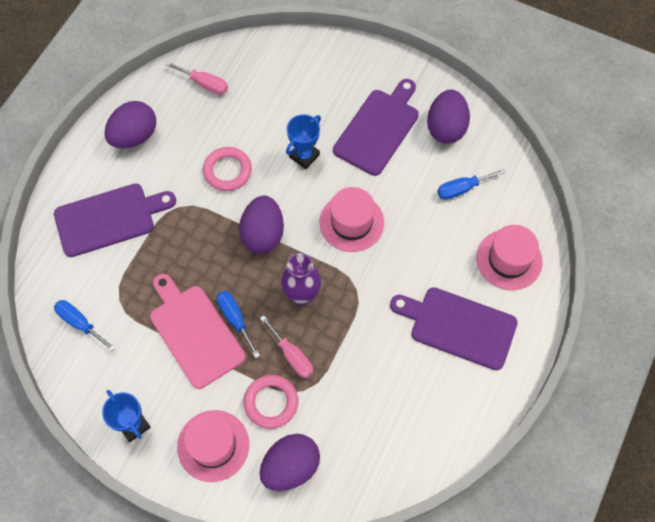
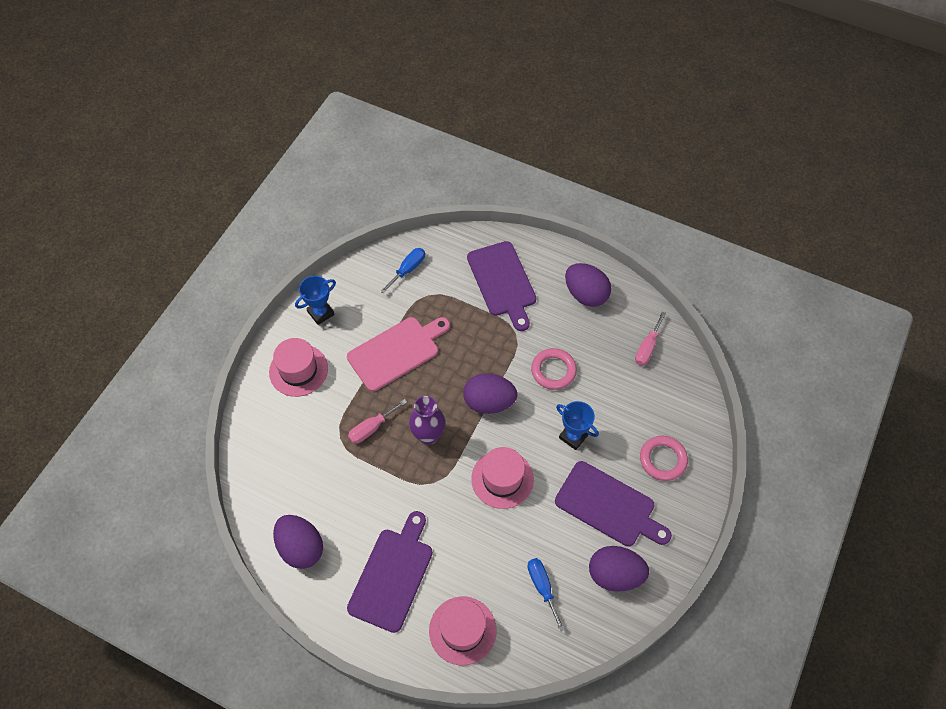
camera: 90 degrees right, 5 degrees down
(235, 319) = (407, 382): blue screwdriver -> none
(271, 402) = (331, 412): pink ring -> pink ring (663, 459)
(290, 467) = (274, 428): purple egg -> purple egg (301, 547)

